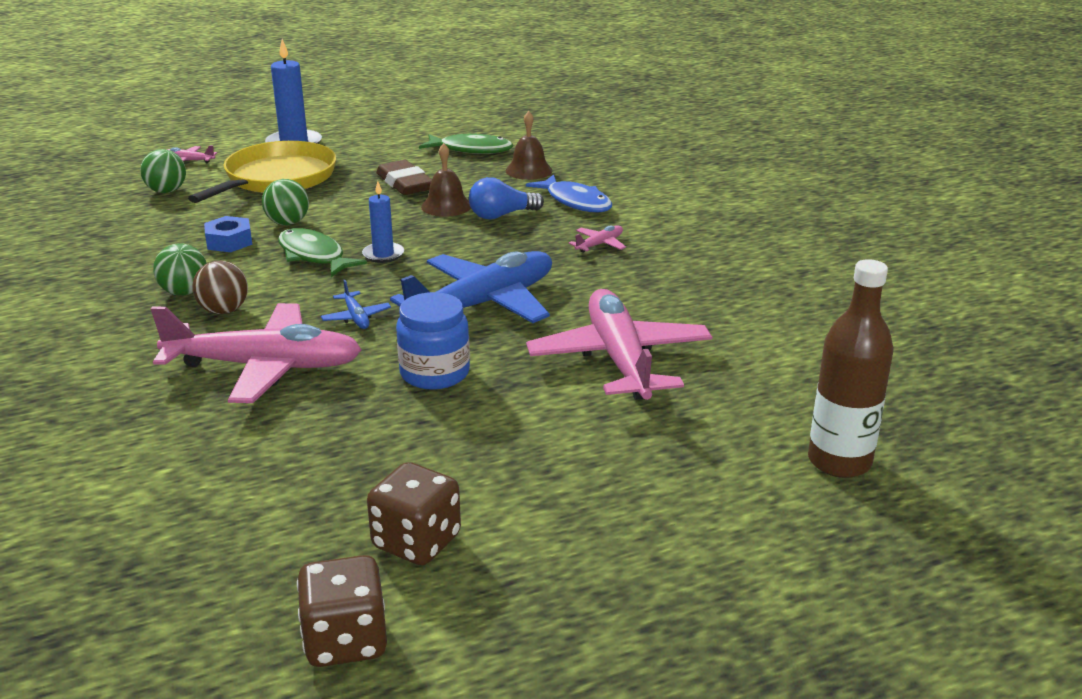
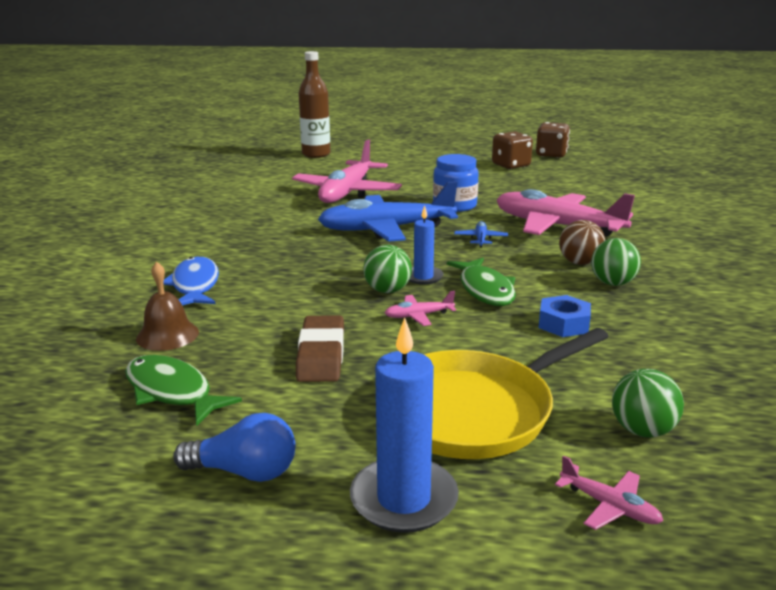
camera: 150 degrees left, 5 degrees down
(288, 223) = (492, 332): green ball -> green ball (387, 290)
(446, 206) = (314, 311): brown bell -> none
(501, 215) = (279, 288): blue light bulb -> blue light bulb (244, 472)
(599, 244) = (247, 247): pink plane -> pink plane (418, 316)

